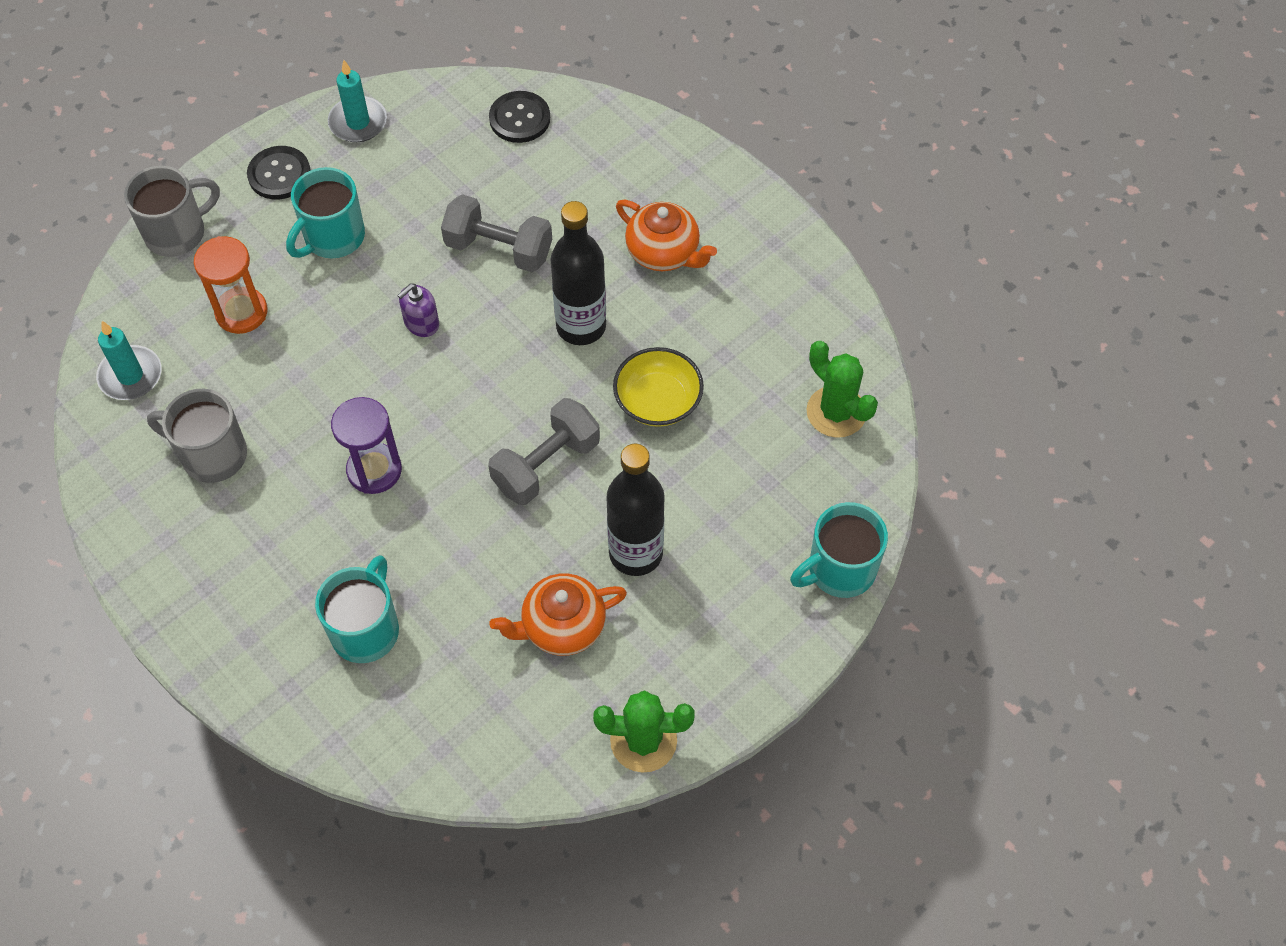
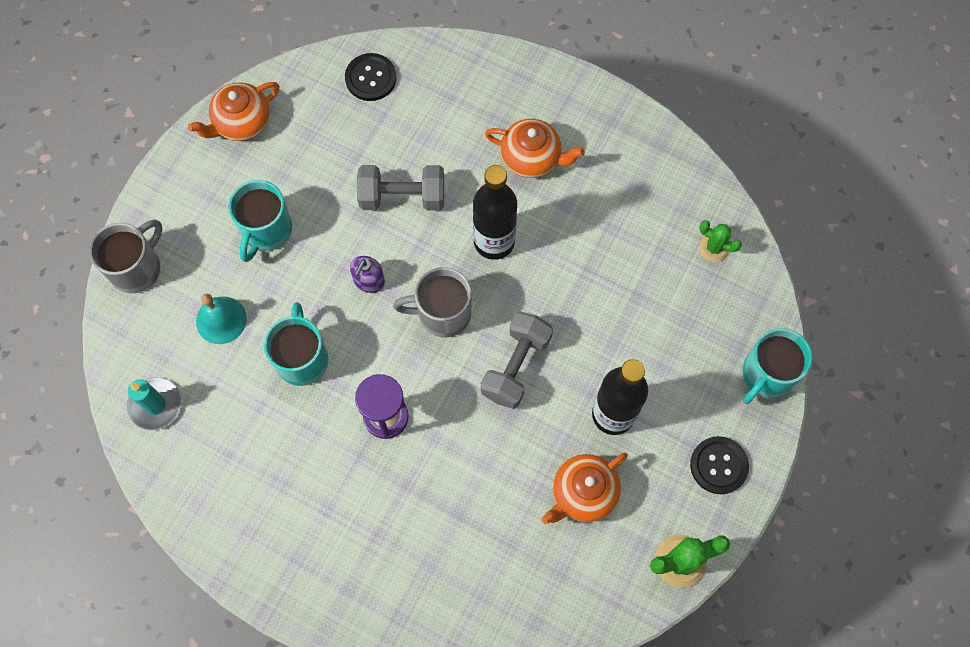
camera: 20 degrees left, 10 degrees up
(212, 455) = (252, 449): grey mug -> grey mug (442, 313)
(241, 312) = (221, 320): orange hourglass -> turquoise bell
(279, 174) = (198, 189): black button -> black button (718, 465)
(358, 122) = (242, 123): turquoise candle -> orange teapot
(366, 629) = (436, 549): turquoise mug -> turquoise mug (302, 358)
(658, 401) = (578, 284): yellow bowl -> none
(836, 412) = (714, 248): green cactus -> green cactus, size x0.64

